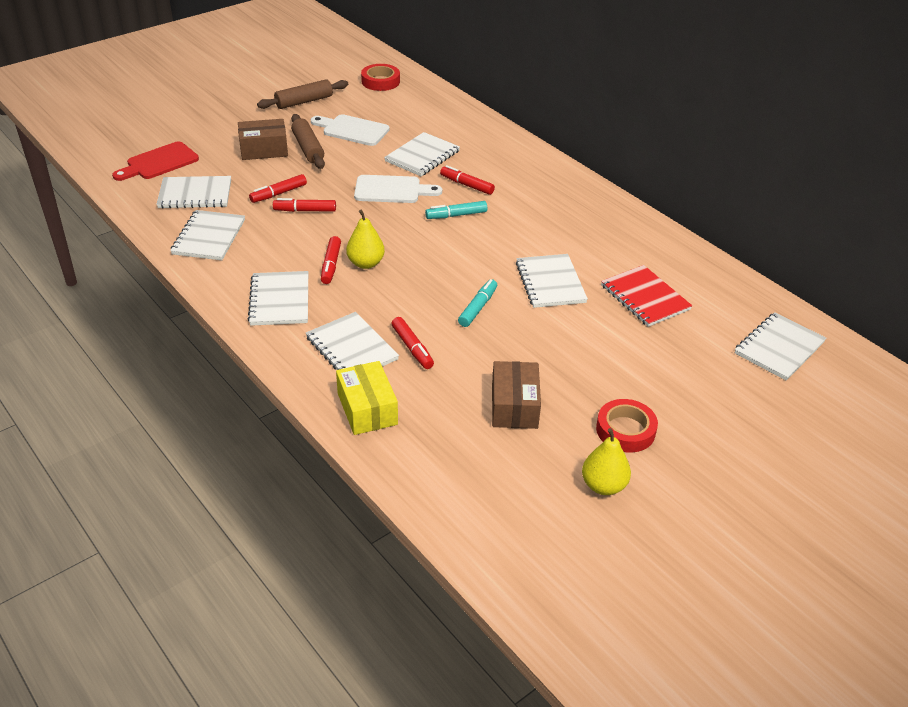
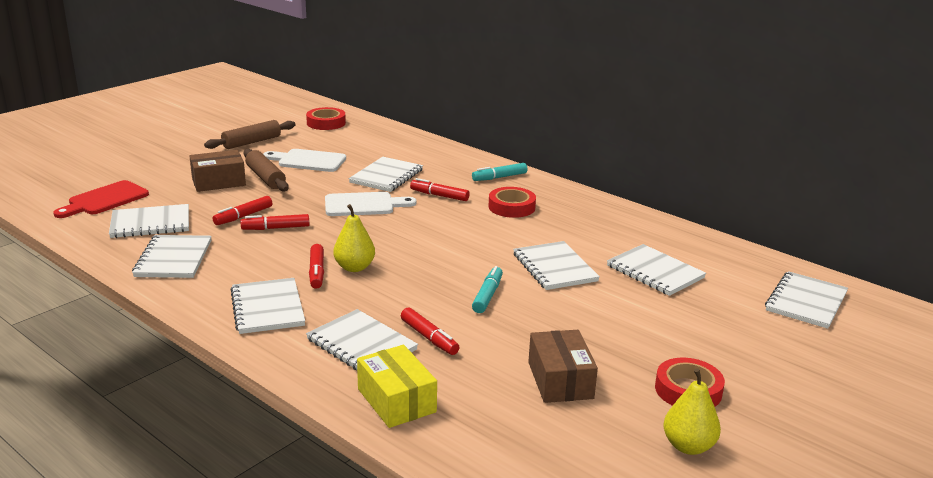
camera: 10 degrees left, 15 degrees down
(456, 215) = (437, 220): turquoise marker -> turquoise marker (499, 177)
(532, 206) = (511, 207): none -> red tape
(645, 297) = (655, 272): red notebook -> white notebook

